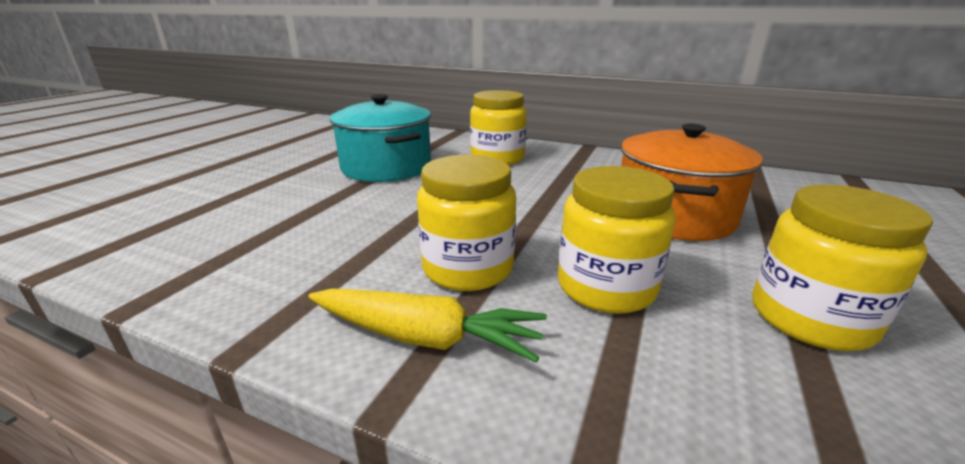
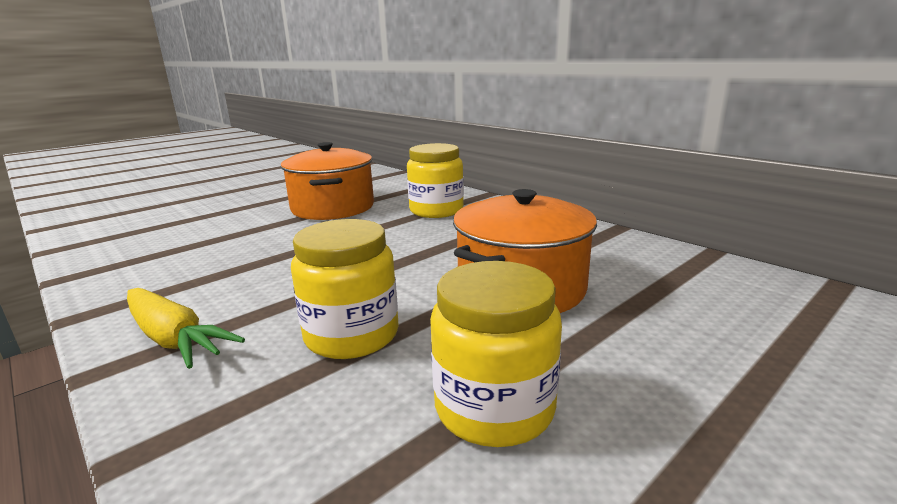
camera: 25 degrees right, 5 degrees down
(386, 167) = (333, 208): turquoise pot -> orange pot
(468, 268) = (272, 297): yellow jar -> none

